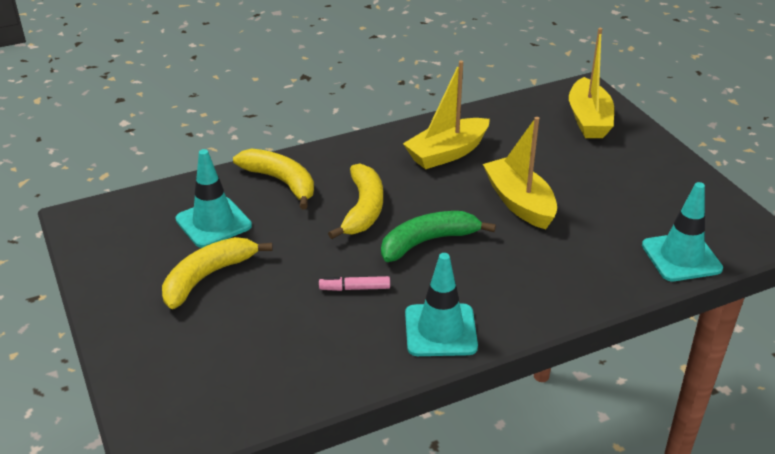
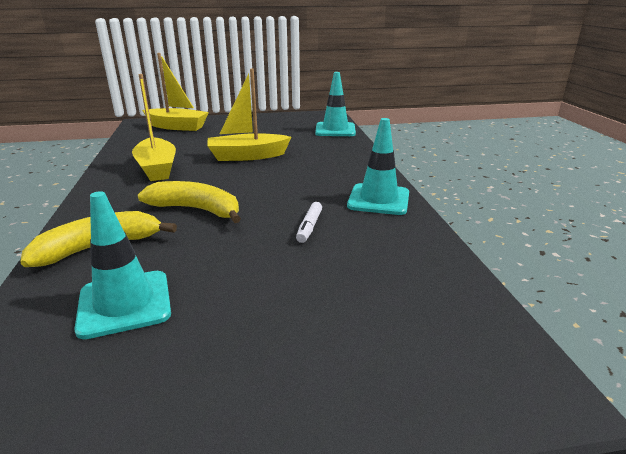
camera: 75 degrees left, 10 degrees down
(208, 277) = (234, 317): yellow banana -> none
(355, 288) = (309, 227): pink marker -> white marker
(428, 242) = (267, 190): green banana -> none

